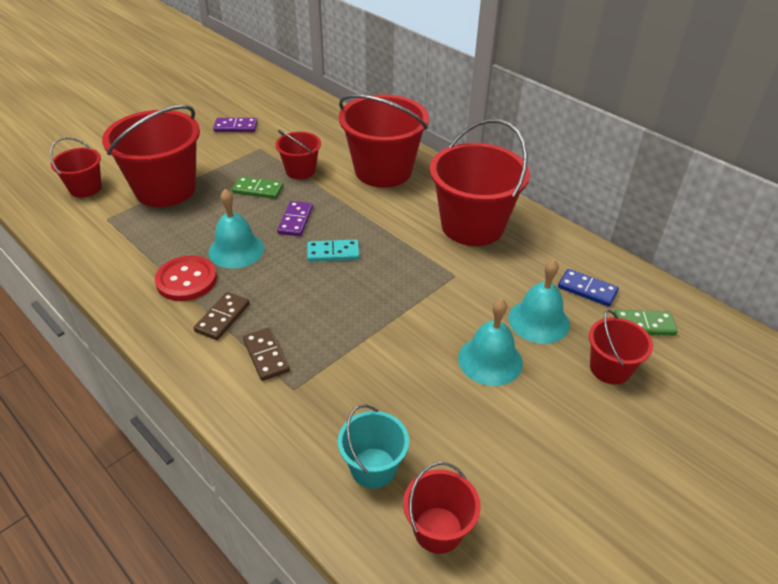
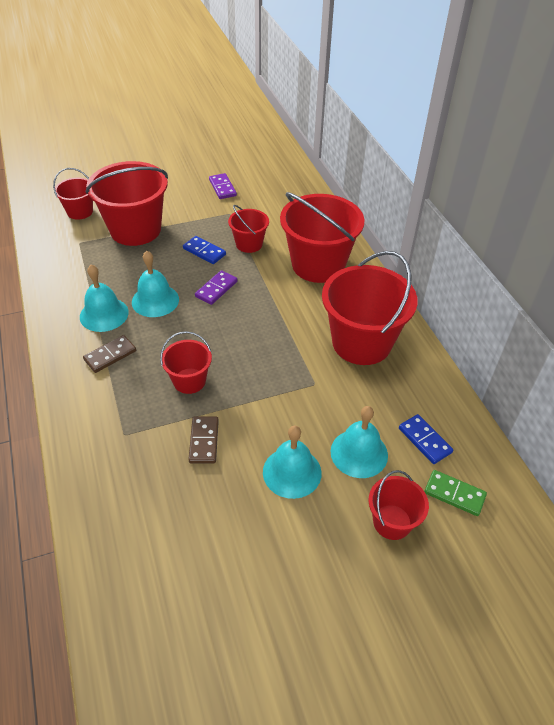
camera: 25 degrees right, 5 degrees up
(186, 280) = (104, 314): red button -> turquoise bell
(235, 127) = (222, 188): purple domino -> purple domino turned 45 degrees clockwise
(258, 190) = (204, 251): green domino -> blue domino
(266, 356) = (121, 399): brown domino -> brown domino (204, 441)
(333, 253) = (227, 328): turquoise domino -> none
(373, 468) = (140, 524): turquoise bucket -> none
(438, 530) = (155, 595): red bucket -> red bucket (189, 381)

